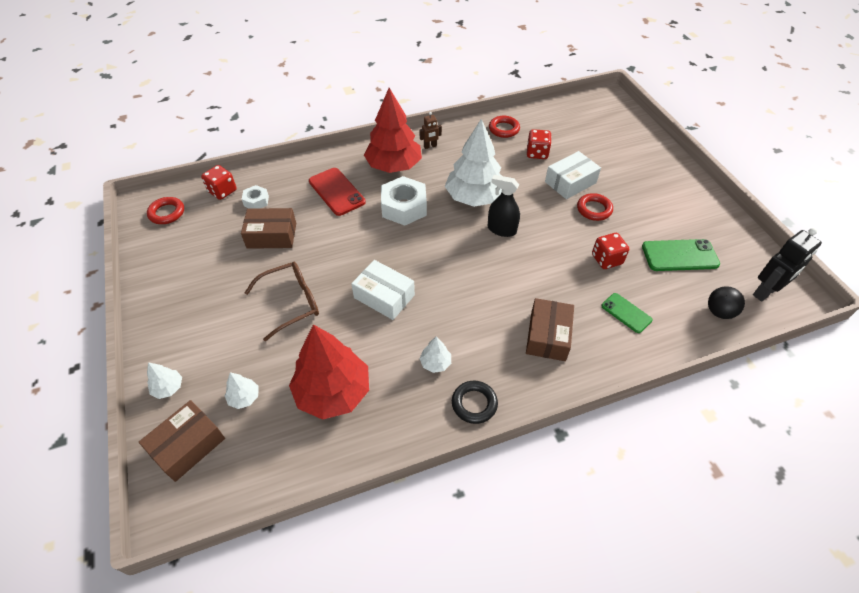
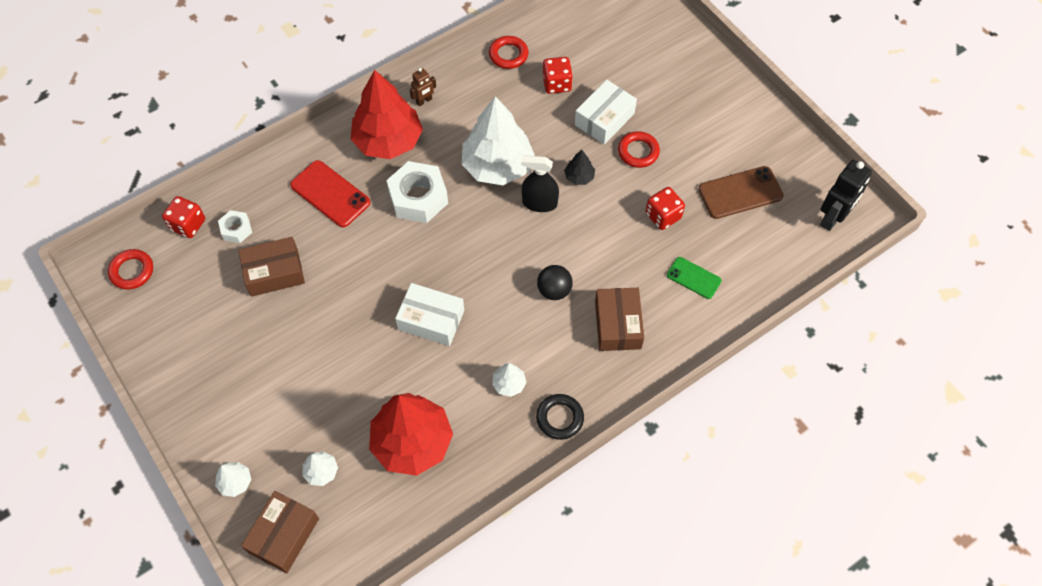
camera: 15 degrees left, 10 degrees up
(291, 302) = (330, 352): brown glasses -> none
(540, 217) = (579, 177): none -> black tree
(679, 255) = (740, 193): green phone -> brown phone
(719, 312) = (788, 254): black ball -> black ball (554, 290)

